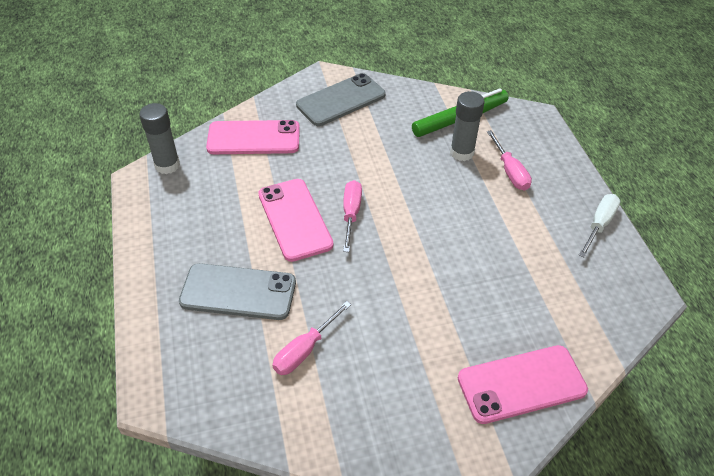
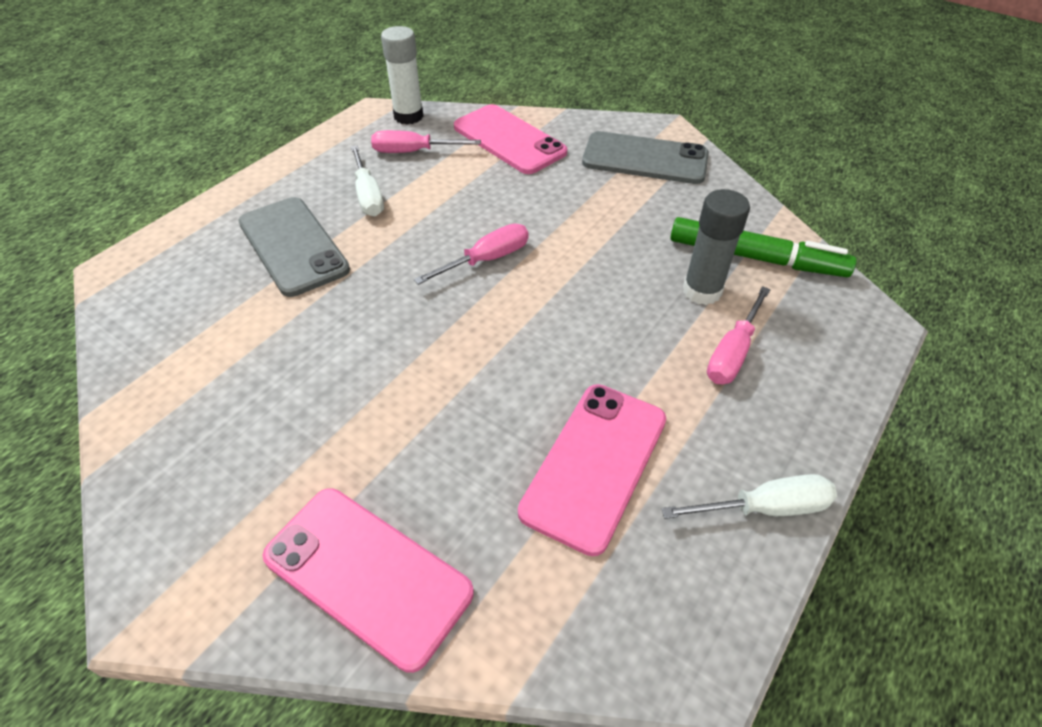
camera: 50 degrees right, 0 degrees up
(167, 165) = (408, 116): grey glue stick -> white glue stick
(230, 230) = (368, 196): none -> white screwdriver
(295, 219) = (431, 226): pink phone -> pink phone (595, 464)
(304, 350) = (256, 335): pink screwdriver -> pink screwdriver (413, 152)

